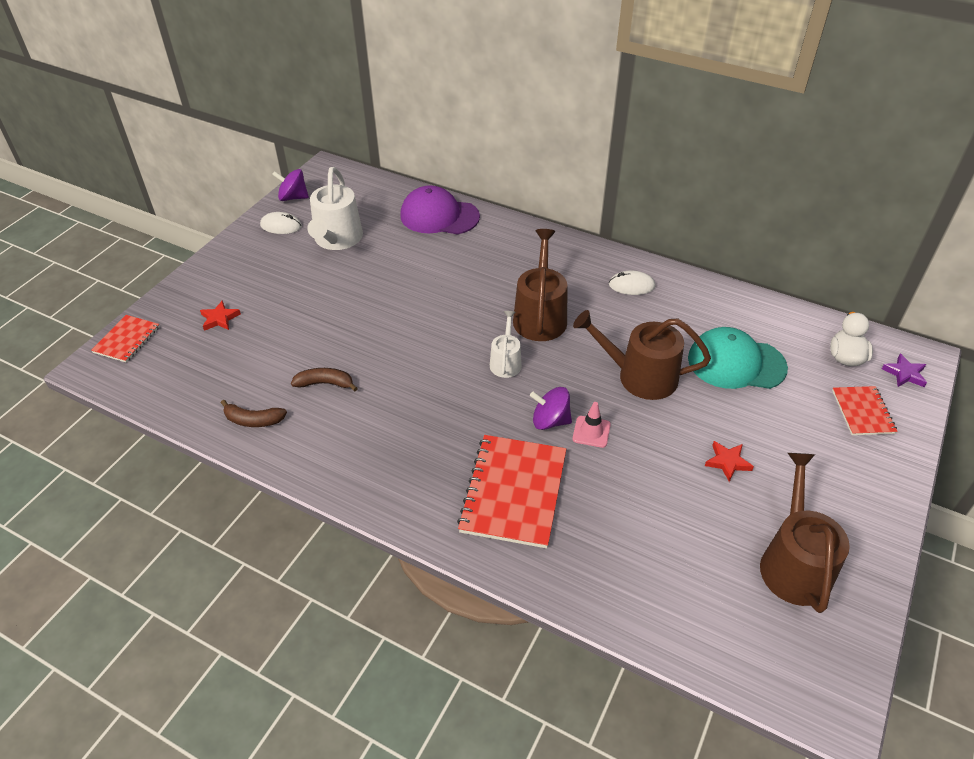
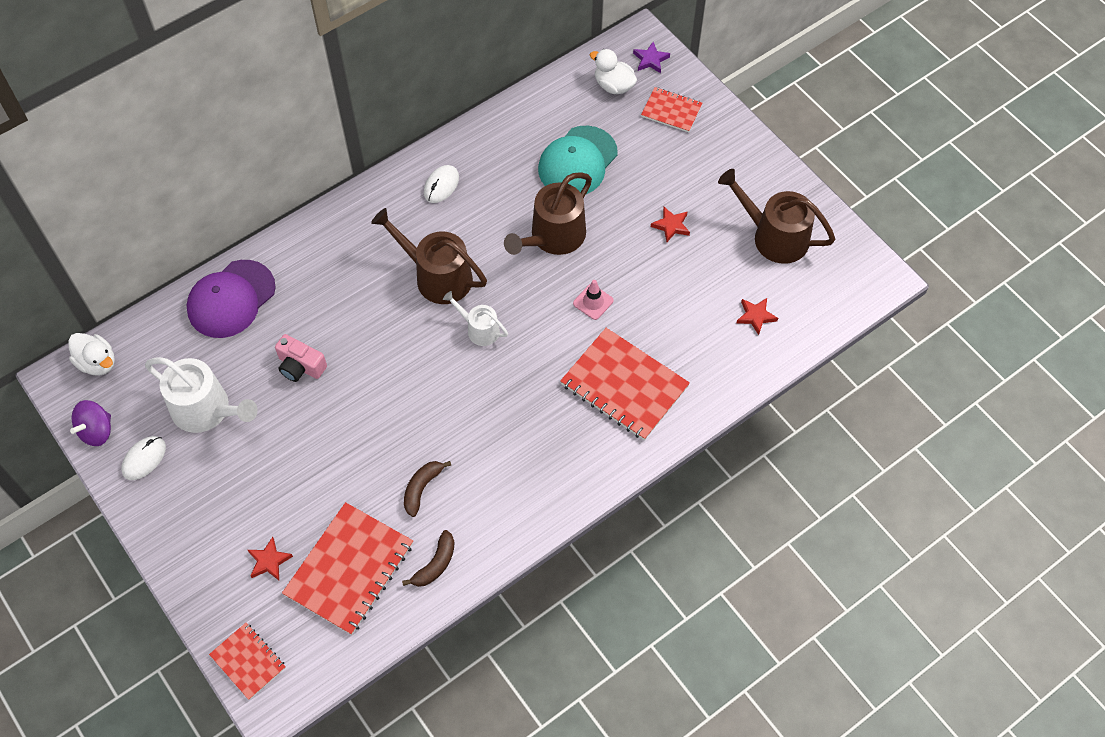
camera: 65 degrees left, 15 degrees up
(228, 367) = (349, 569): none -> red notebook
(348, 178) = (97, 362): none -> white duck
(402, 271) = (300, 366): none -> pink camera
(550, 421) = (565, 326): purple spinning top -> none
(677, 583) = (756, 316): none -> red star

